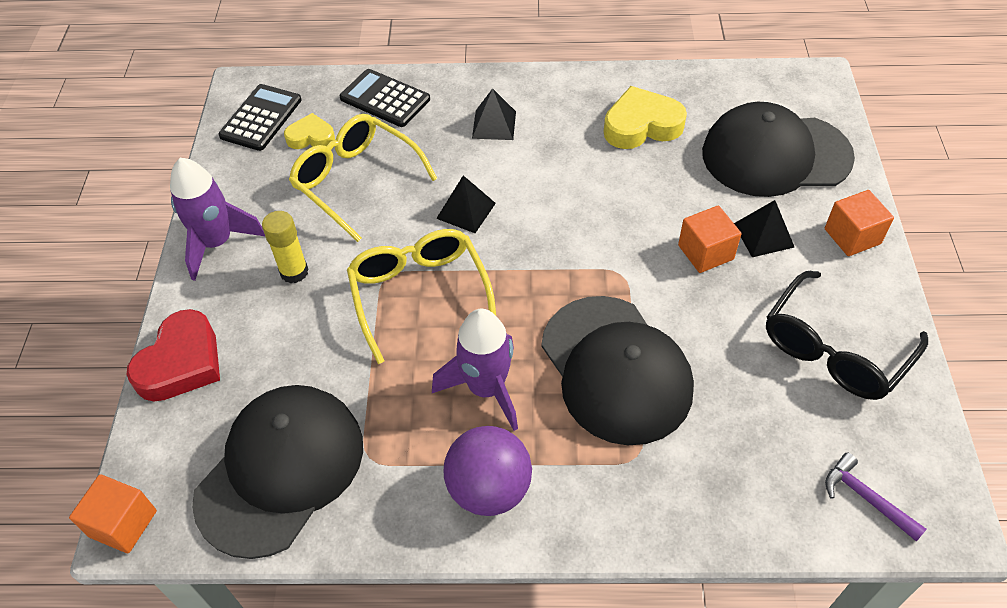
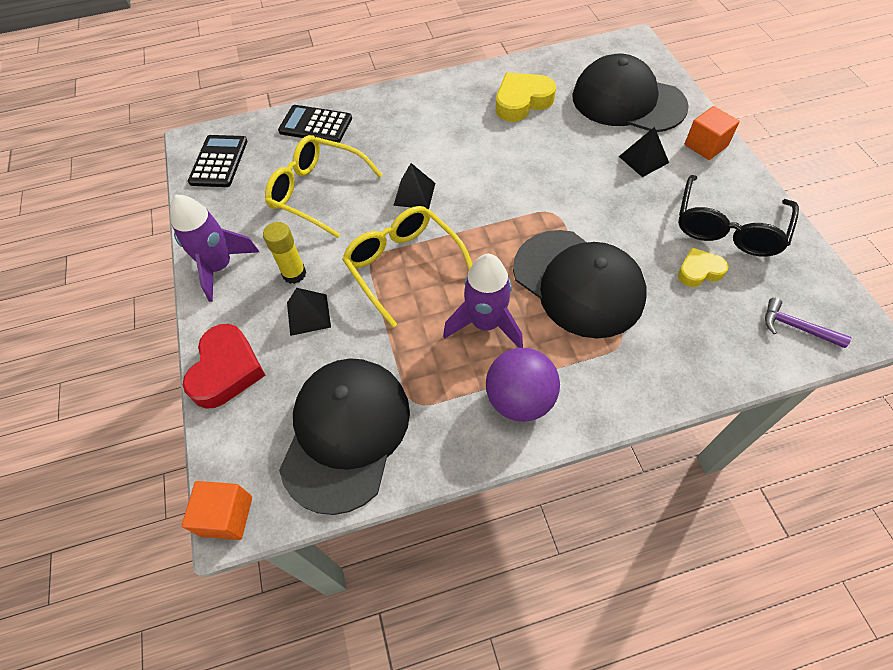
camera: 15 degrees left, 5 degrees up
(311, 137) = (266, 167): yellow heart -> yellow heart (699, 271)
(494, 125) = (410, 125): black pyramid -> black pyramid (308, 314)
(705, 252) = (607, 181): orange cube -> none
(775, 155) = (627, 101): black cap -> black cap turned 45 degrees clockwise

